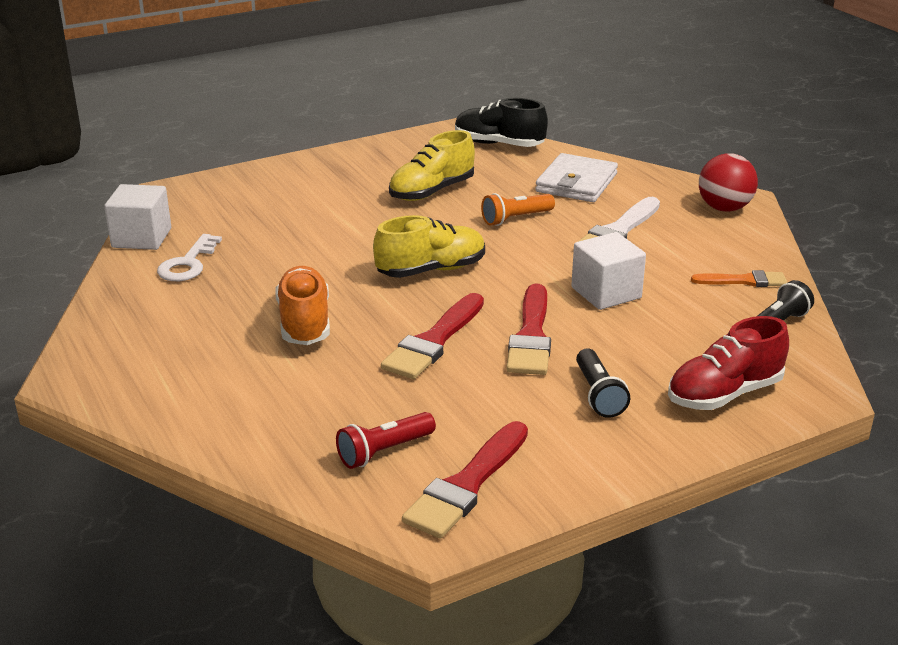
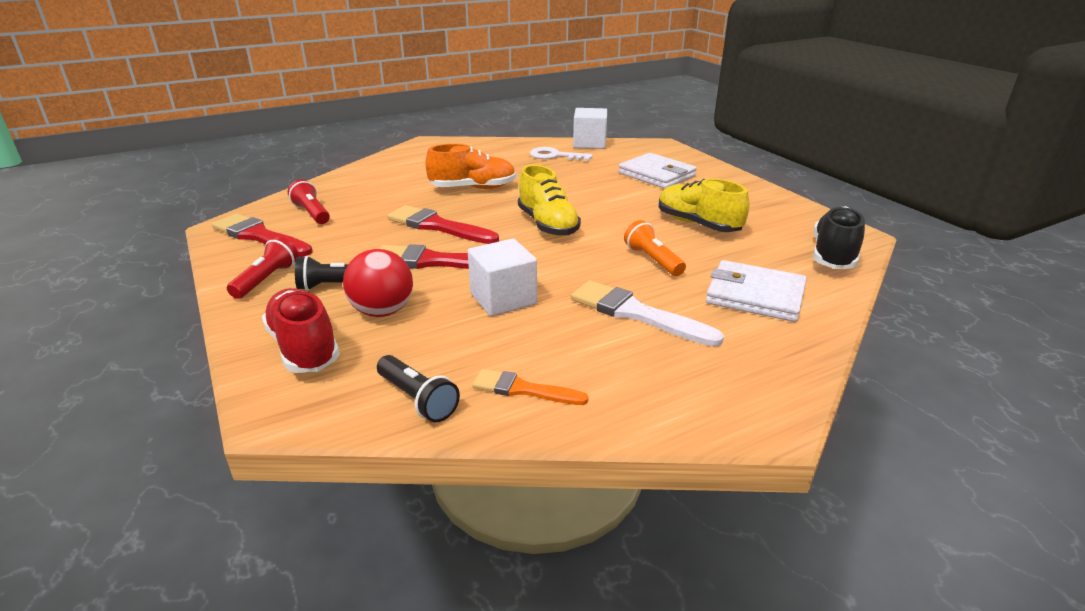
camera: 90 degrees right, 0 degrees up
(282, 201) = (657, 175): none -> white wallet
(592, 449) = (267, 279): none -> red flashlight
(724, 208) = (727, 399): red ball -> red ball (382, 311)
(744, 281) = (523, 389): orange brush -> orange brush turned 105 degrees clockwise

